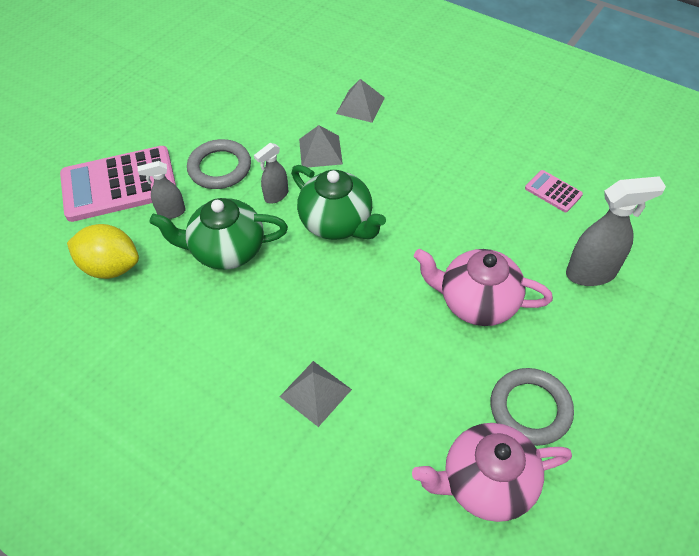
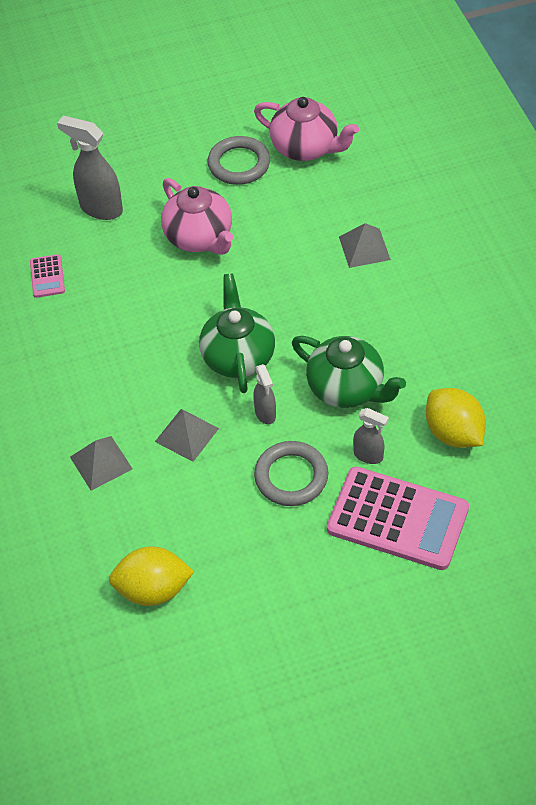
camera: 140 degrees left, 0 degrees up
(255, 67) = (153, 589): none -> yellow lemon
(276, 196) = (265, 414): grey spray bottle -> grey spray bottle turned 75 degrees clockwise

